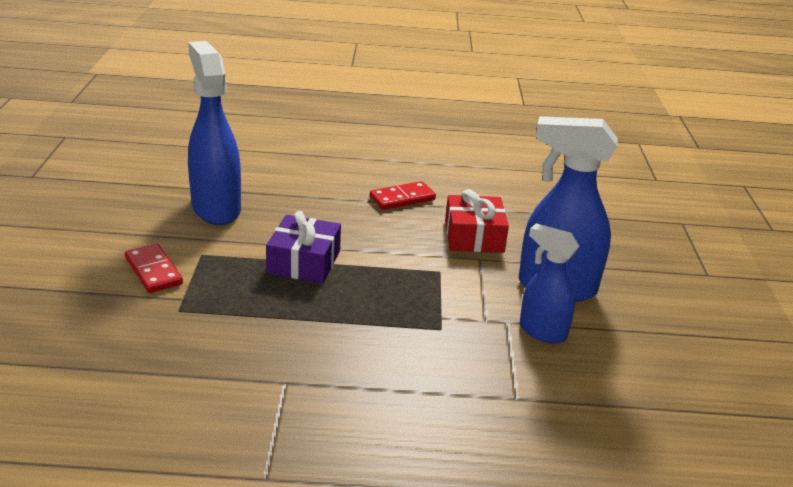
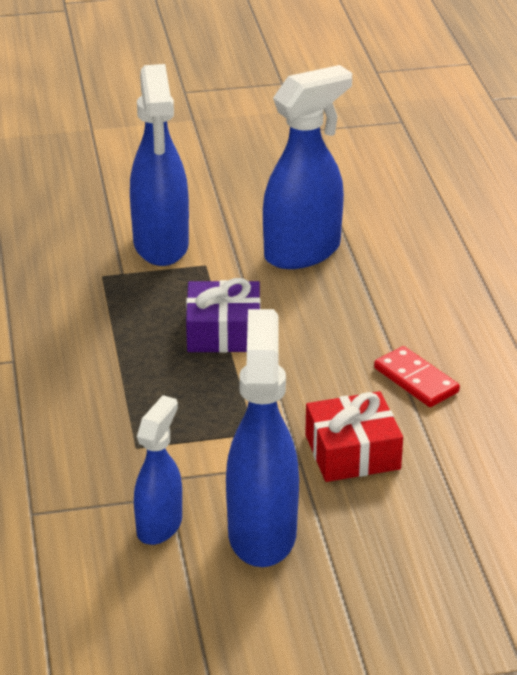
camera: 80 degrees right, 5 degrees up
(153, 271) = (161, 246): red domino -> blue spray bottle

